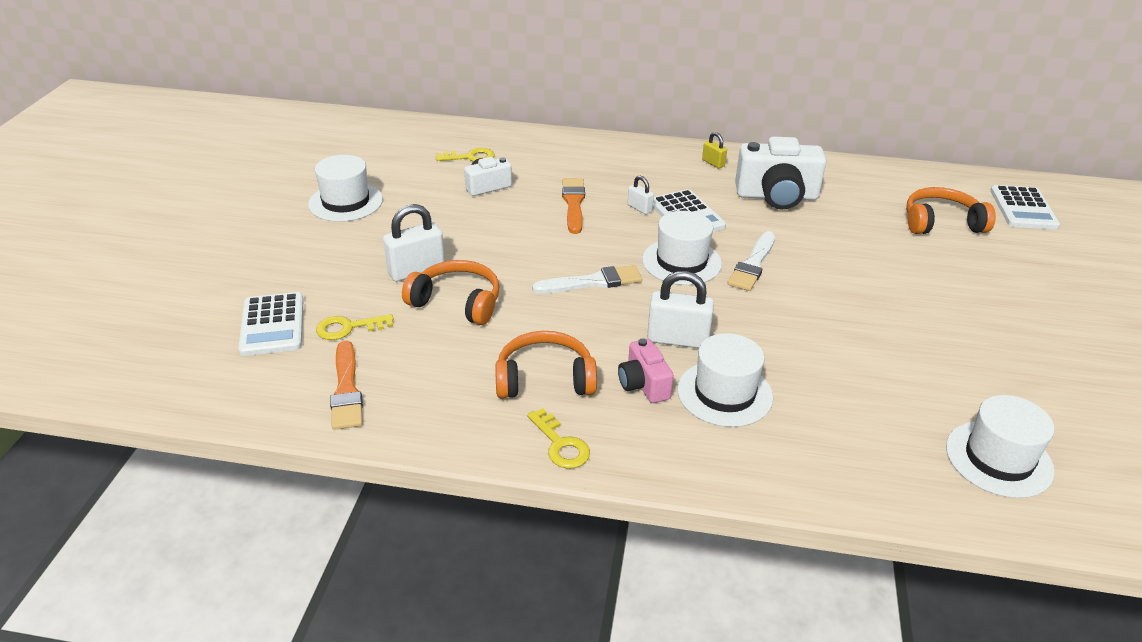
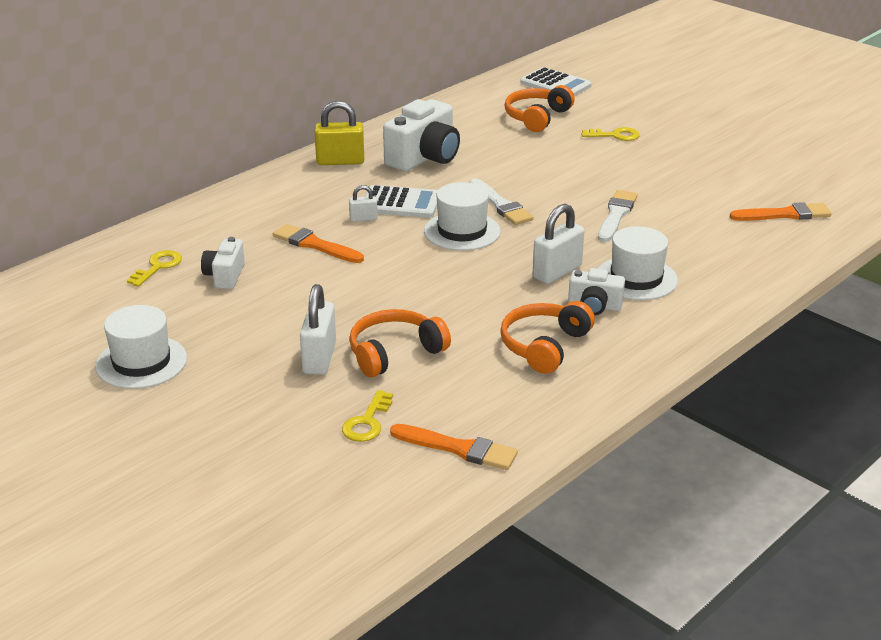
camera: 55 degrees left, 5 degrees down
(272, 325) = (312, 465): white calculator -> none
(560, 444) = (627, 366): yellow key -> yellow key (615, 135)
(592, 282) = (442, 279): white brush -> white brush (616, 215)
(643, 384) = (594, 306): pink camera -> white camera
(713, 163) = (340, 161): yellow padlock -> yellow padlock, size x1.88
(998, 459) = (784, 214): white hat -> orange brush

